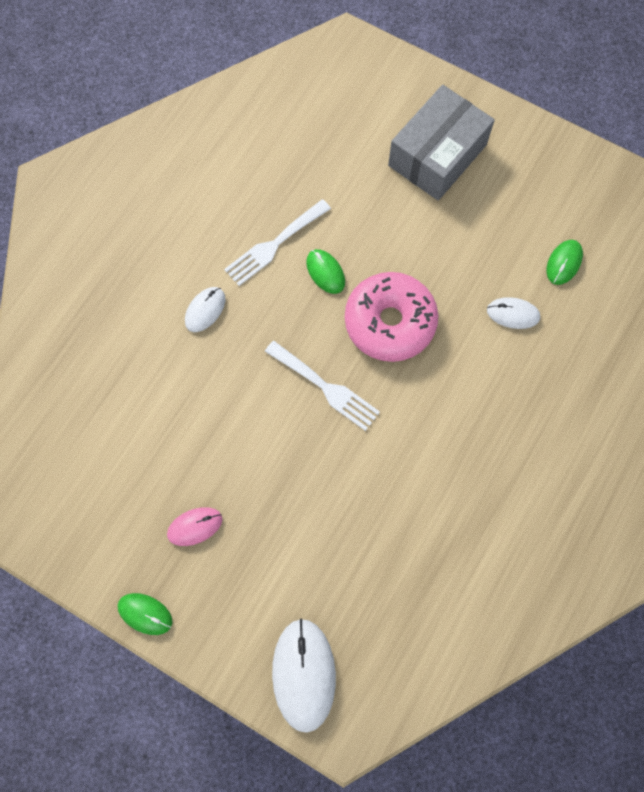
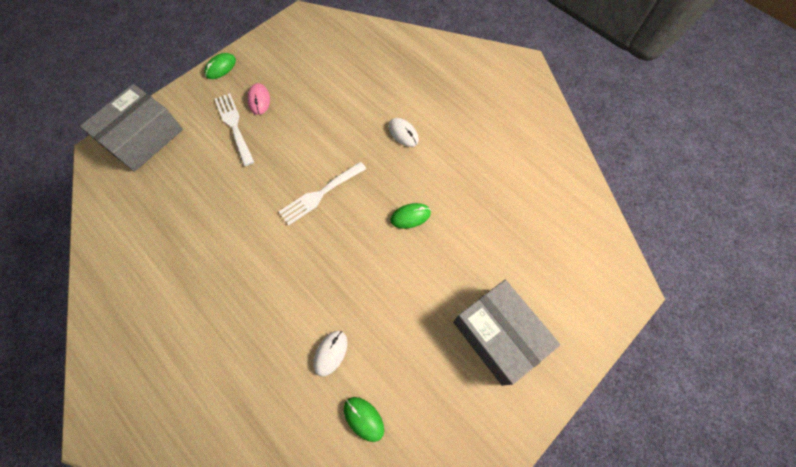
camera: 105 degrees right, 5 degrees down
(274, 245) = (442, 187): white fork -> white fork (234, 126)
(303, 674) = (143, 138): white mouse -> grey box
(390, 322) = (355, 252): pink donut -> none

